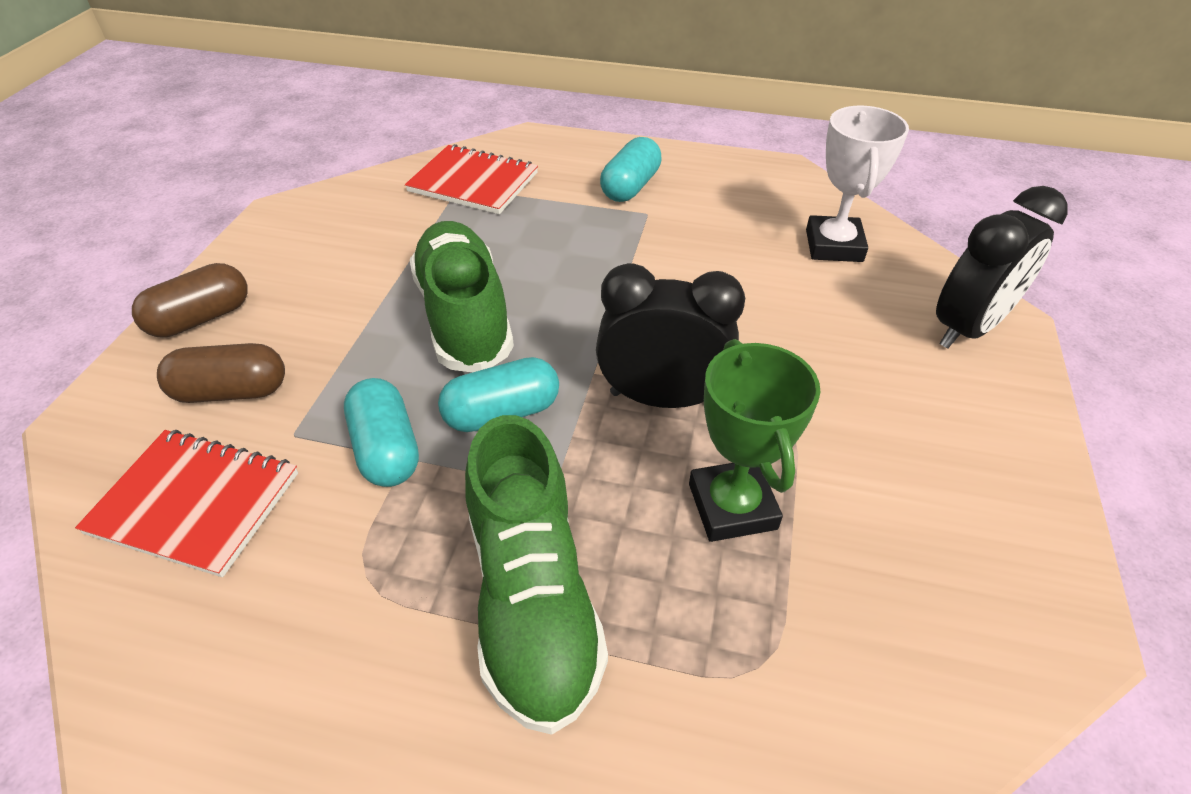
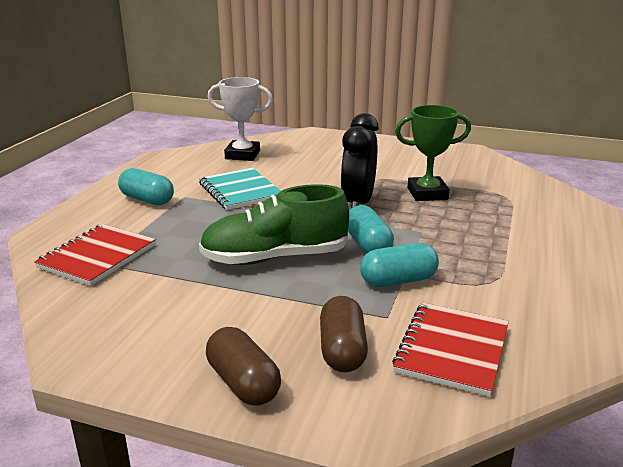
camera: 85 degrees left, 20 degrees down
(532, 598) = (489, 238): green shoe -> none
(680, 260) = (240, 191): none -> turquoise notebook
(968, 328) = (316, 139): black clock -> none

